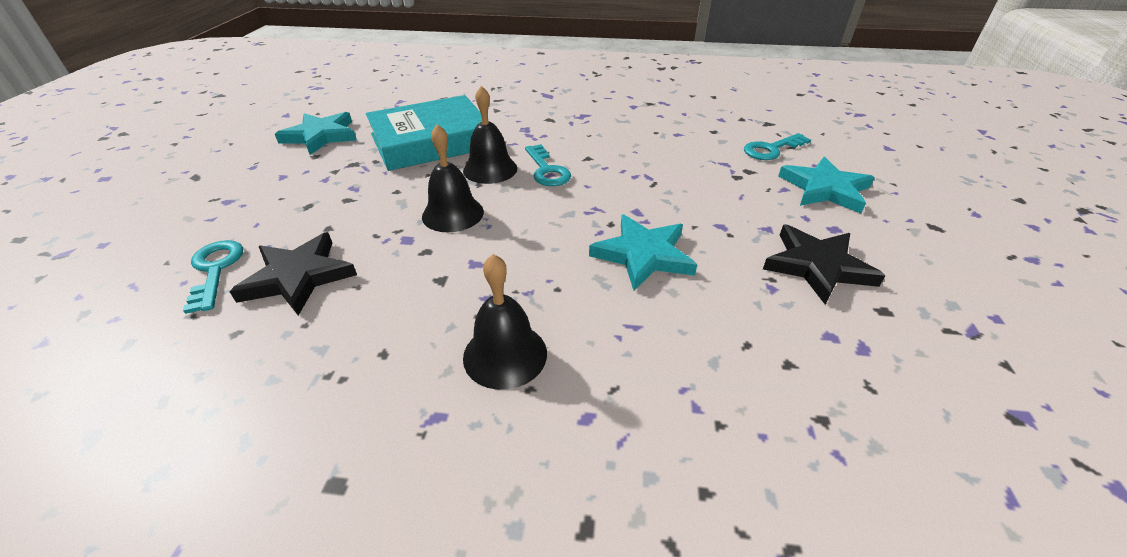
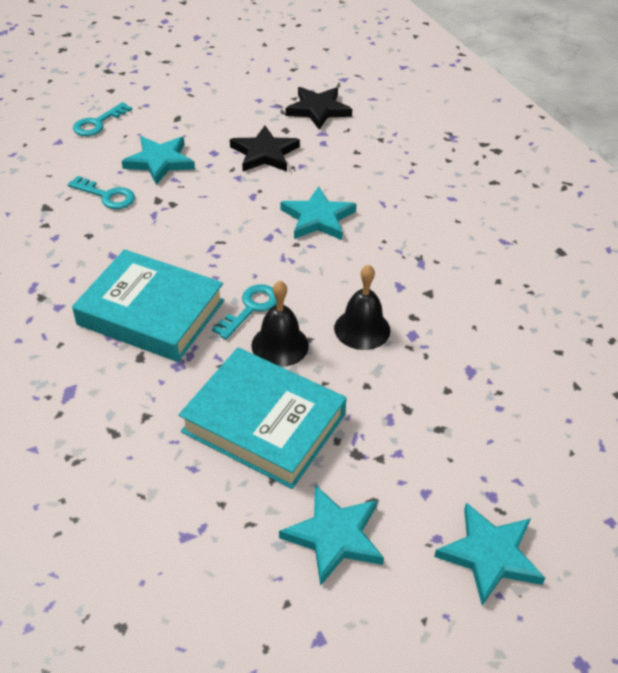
camera: 125 degrees left, 5 degrees up
(205, 179) = (490, 555): none -> turquoise star
(215, 270) = (544, 413): turquoise key -> turquoise key (98, 123)
(298, 277) = (499, 362): black star -> black star (318, 110)
(505, 354) = (449, 237): black bell -> none
(590, 132) = (151, 312): none -> turquoise book

